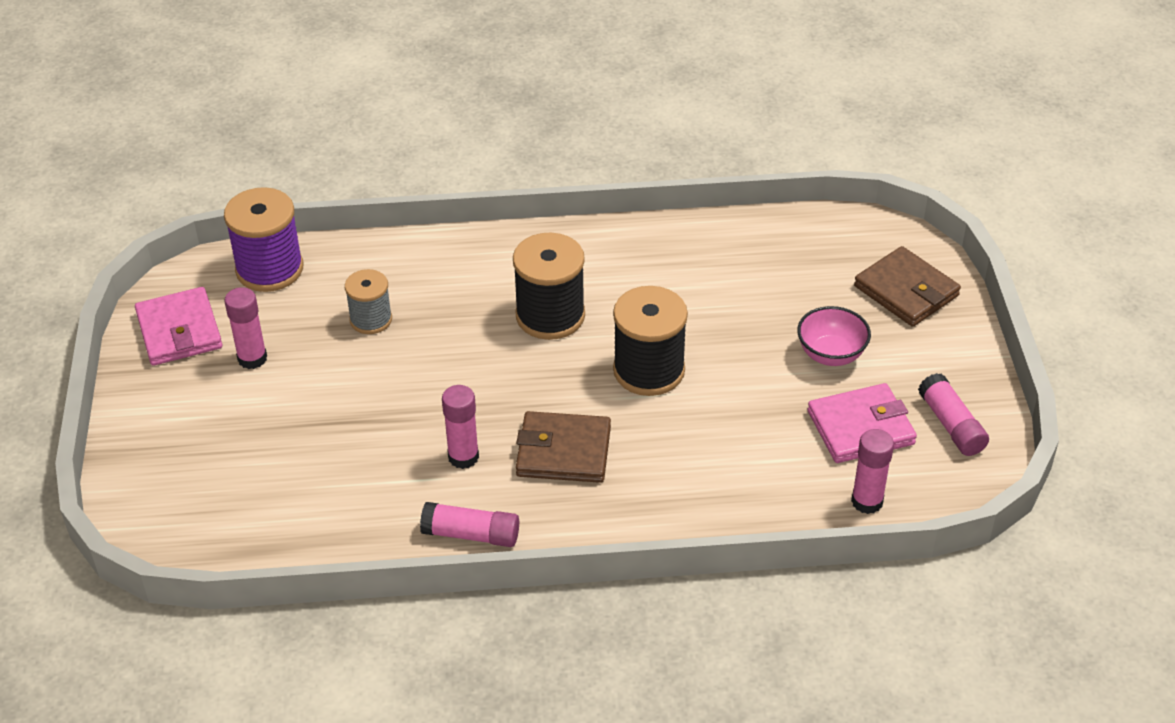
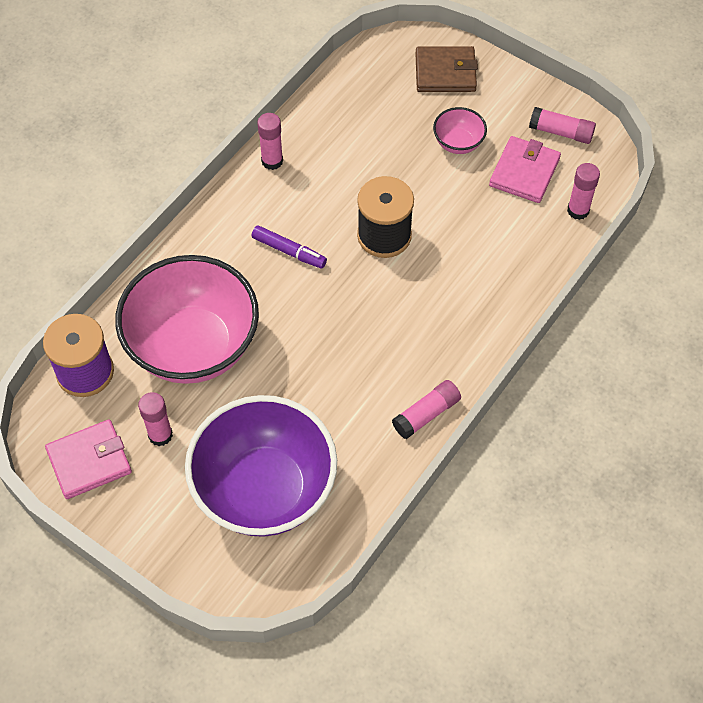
camera: 50 degrees left, 15 degrees up
(179, 331) = (89, 461): pink wallet -> pink wallet turned 45 degrees counterclockwise
(263, 467) = (265, 490): none -> purple bowl
(371, 319) = (193, 346): grey spool -> pink bowl
(463, 457) = (361, 376): pink glue stick -> pink glue stick (272, 161)
(550, 316) = (289, 251): black spool -> purple marker
(563, 451) = (406, 323): brown wallet -> none

